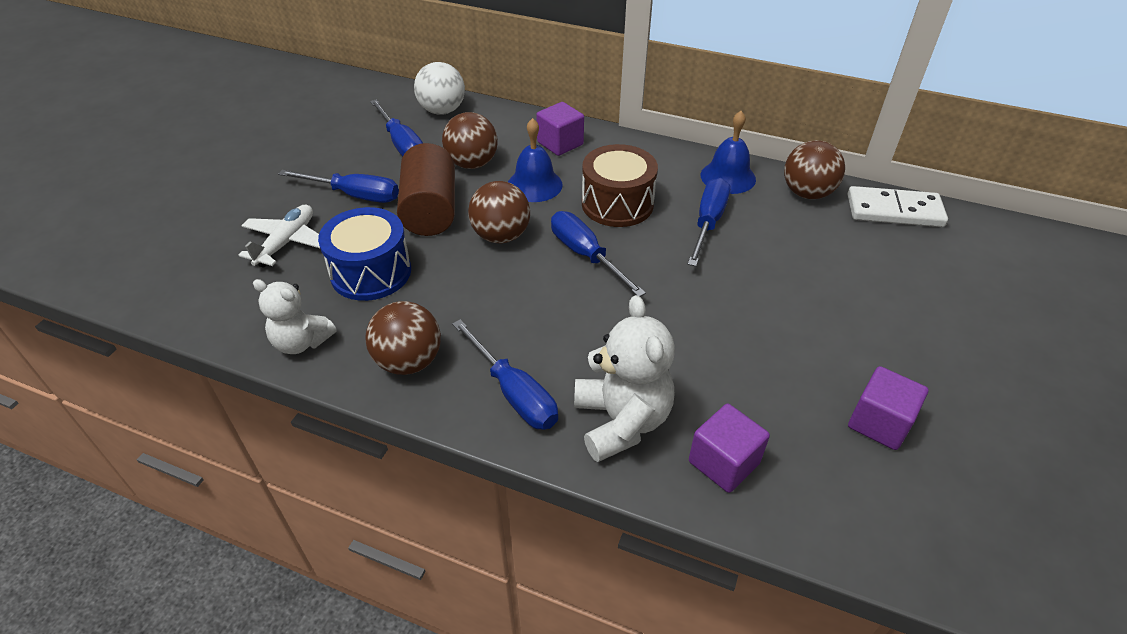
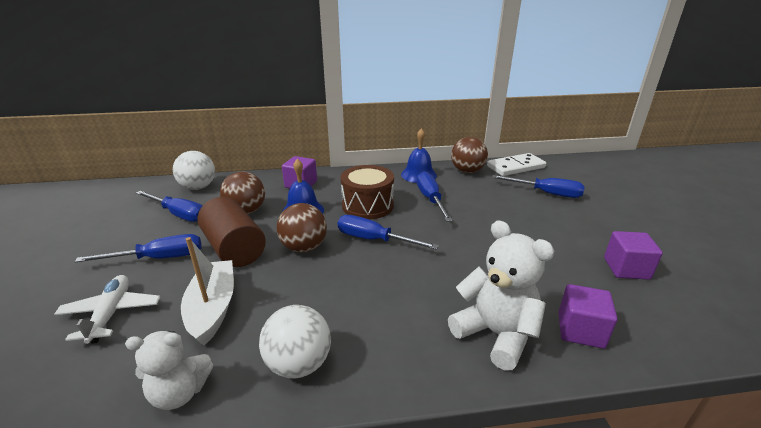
camera: 30 degrees left, 15 degrees down
(371, 272) = (213, 308): blue drum -> white boat
(409, 361) = (299, 364): brown ball -> white ball
(514, 392) = (404, 349): blue screwdriver -> blue screwdriver (546, 193)

